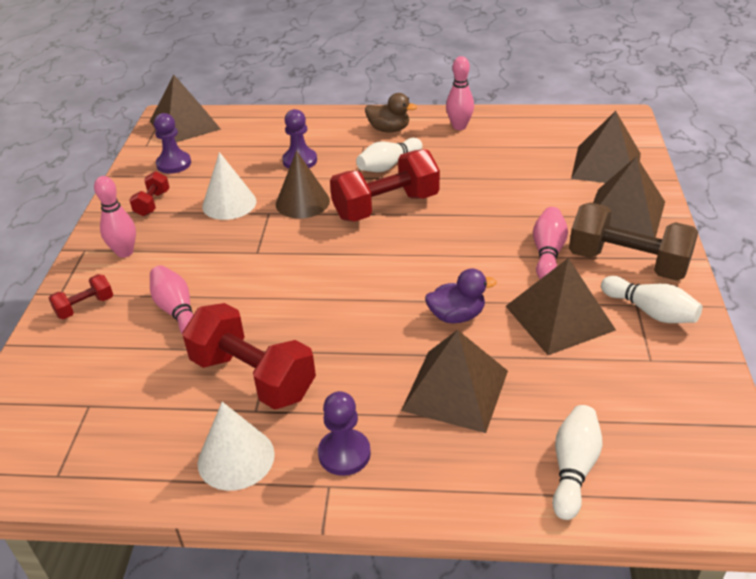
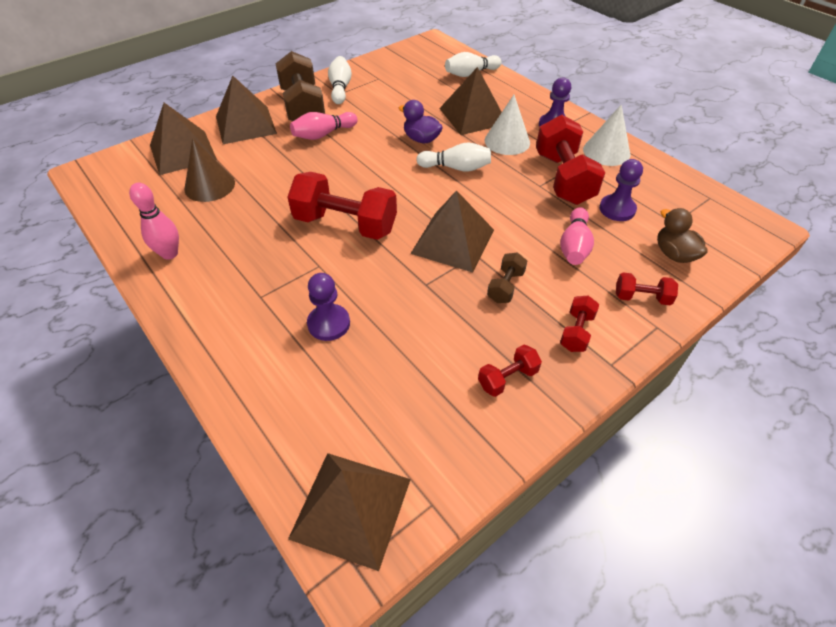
camera: 135 degrees left, 10 degrees up
(125, 252) = (576, 332): pink bowling pin -> red dumbbell
(174, 164) = (435, 428): purple pawn -> purple pawn (617, 209)
(207, 246) = (505, 286): none -> brown dumbbell
(229, 203) = (443, 320): white cone -> white cone (507, 141)
(302, 202) = (390, 274): brown cone -> brown cone (209, 185)
(388, 165) = (282, 258): white bowling pin -> white bowling pin (456, 168)
(389, 129) = (212, 298): brown duck -> brown duck (674, 254)
(559, 318) = (379, 109): brown pyramid -> brown pyramid (453, 241)

